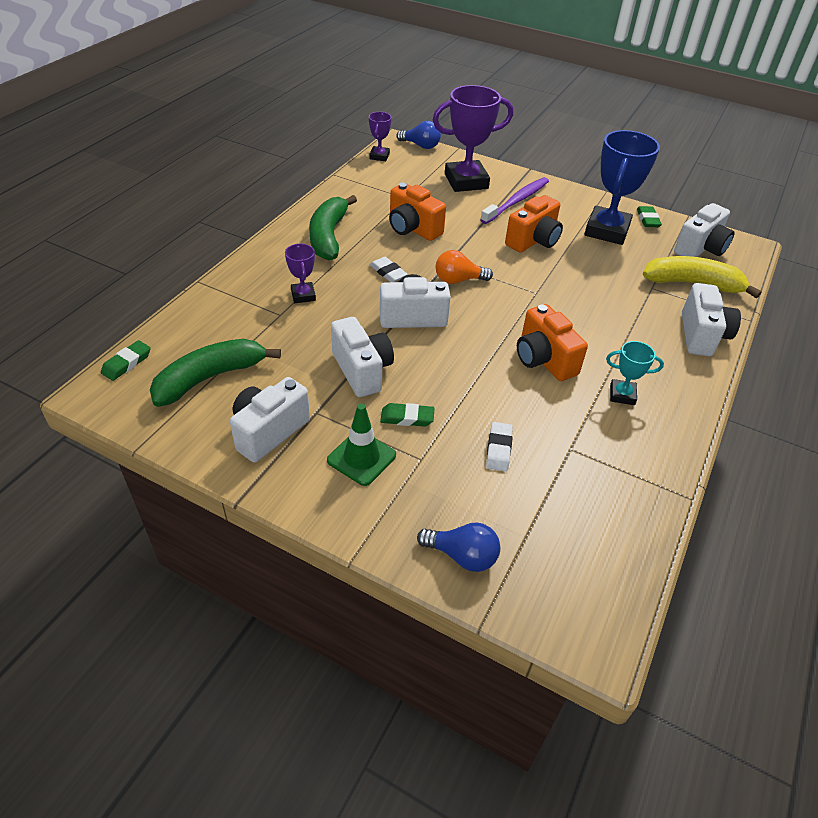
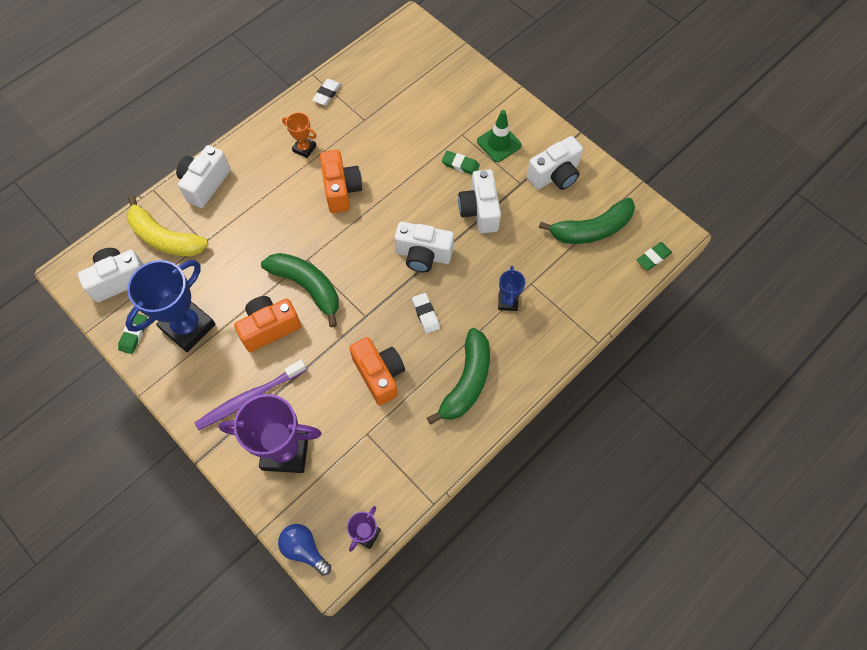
camera: 160 degrees left, 20 degrees up
(303, 295) = (508, 302): purple trophy -> blue trophy
(458, 280) = (367, 290): orange light bulb -> none
(462, 556) = (460, 75): blue light bulb -> none
(499, 449) = (410, 129): white eraser -> white eraser (327, 94)
(520, 272) = (307, 287): none -> green banana
(622, 395) = (304, 148): turquoise trophy -> orange trophy

